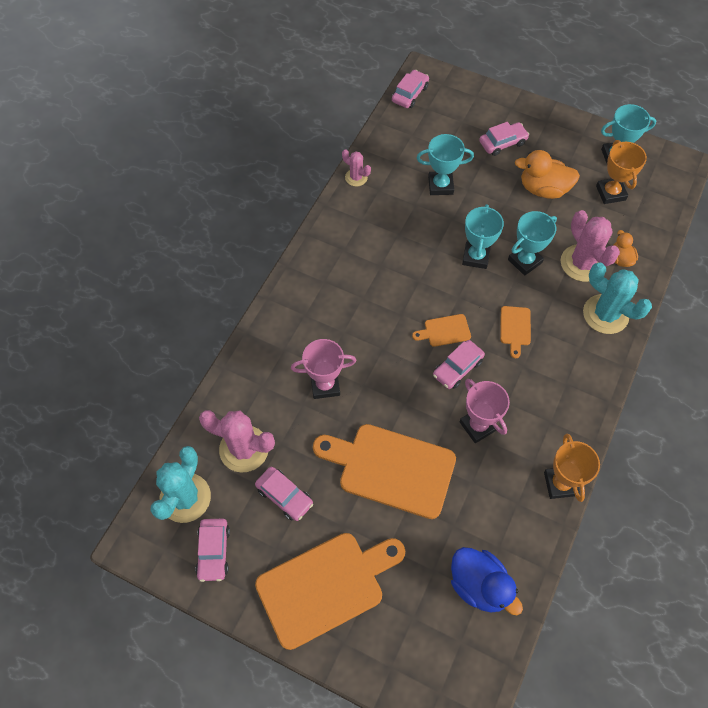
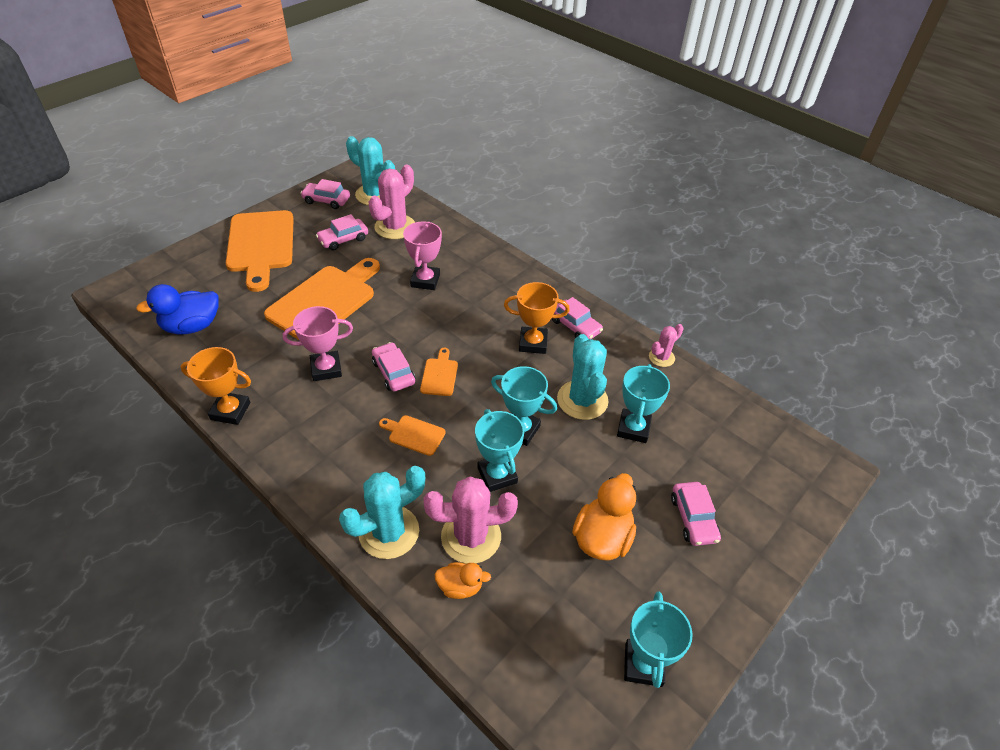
camera: 105 degrees right, 15 degrees down
(410, 94) = (793, 442): pink car -> pink car (575, 326)
(426, 222) = (582, 400): none -> turquoise cactus
(610, 193) = (574, 625): orange trophy -> orange trophy (533, 343)

